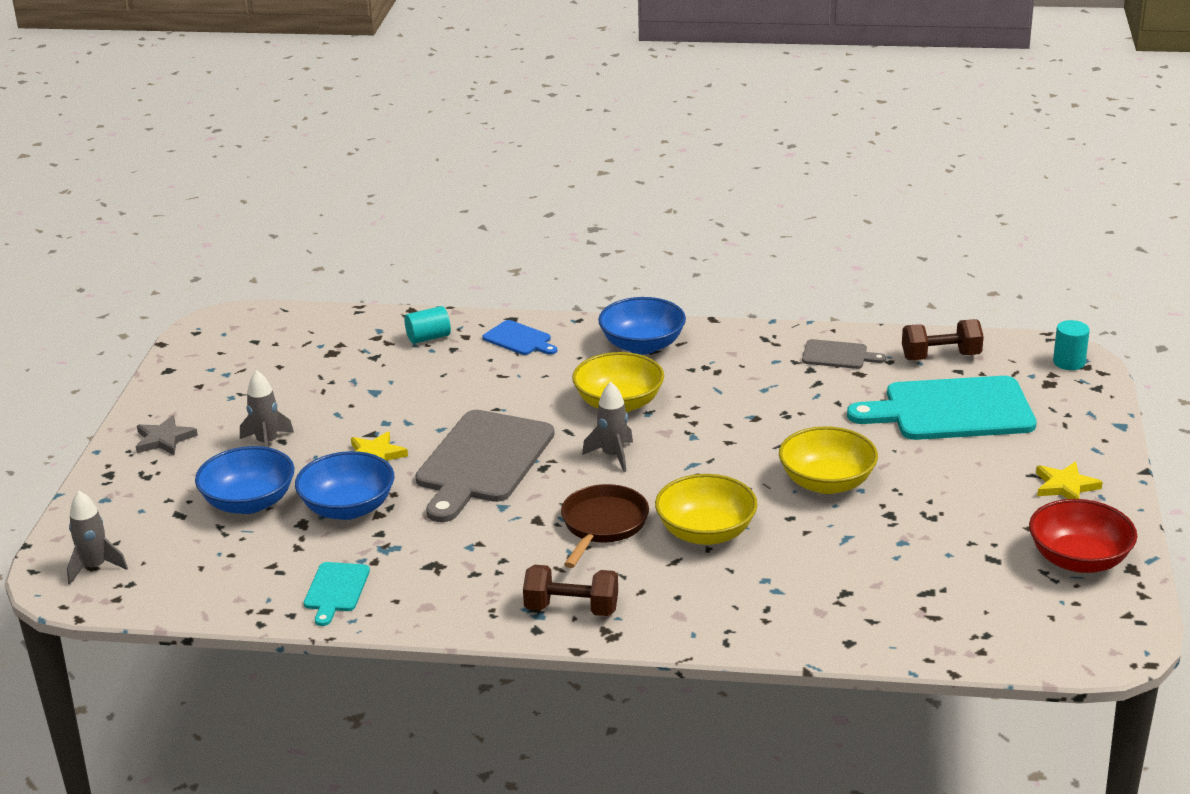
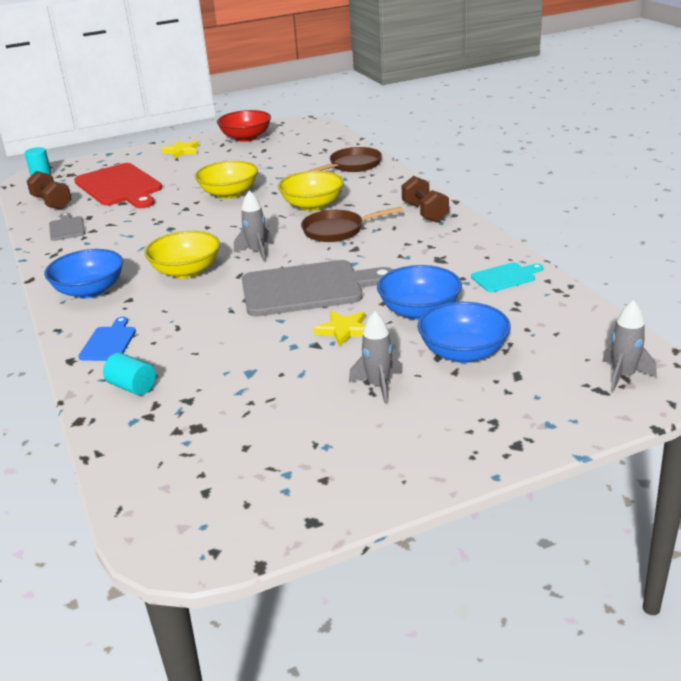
camera: 120 degrees left, 0 degrees up
(164, 439) = (432, 445): grey star -> none
(824, 617) = (353, 165): none -> brown pan
(952, 410) = (120, 186): turquoise cutting board -> red cutting board

